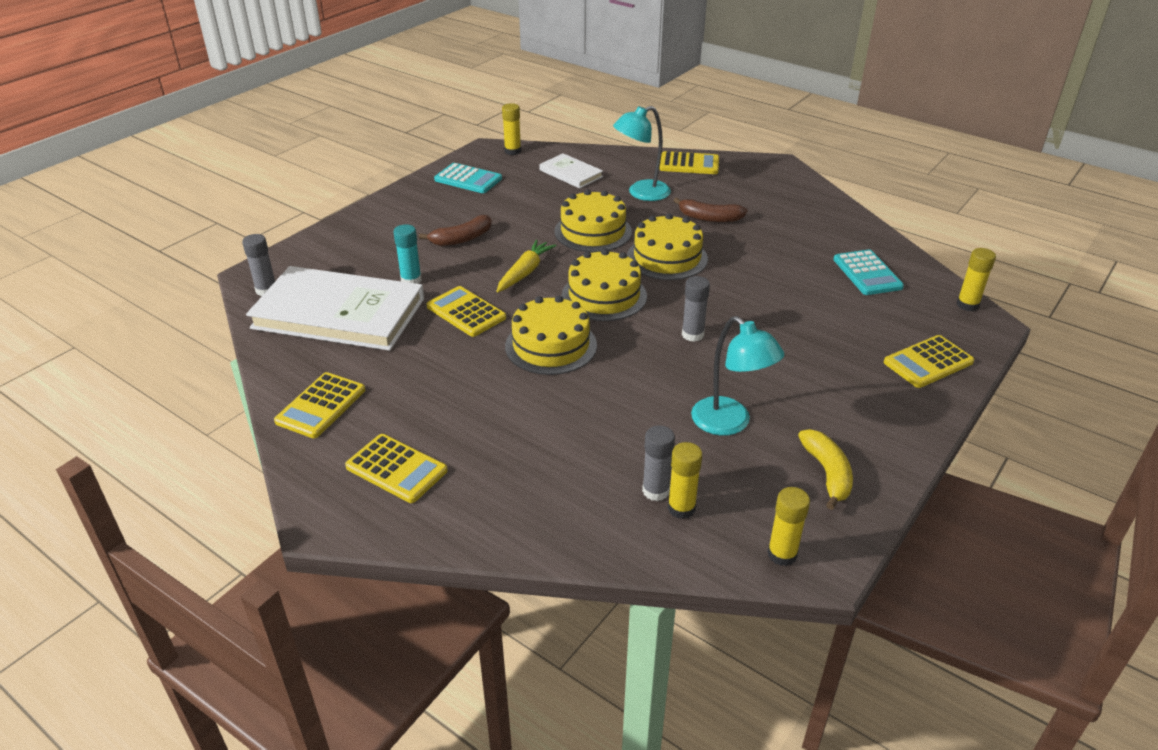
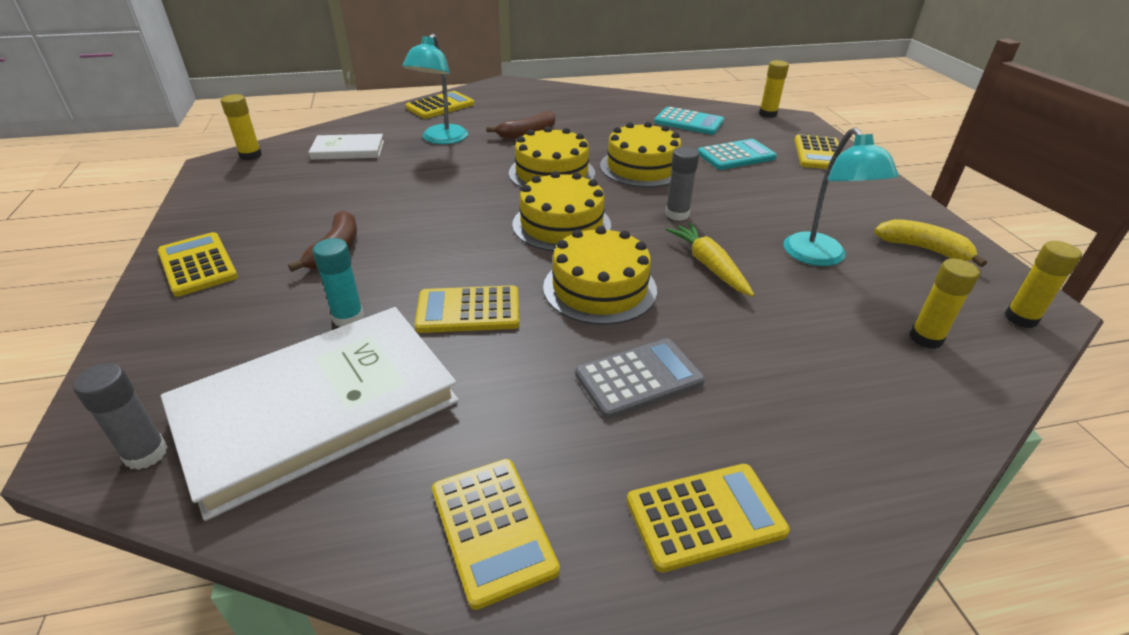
camera: 50 degrees left, 0 degrees up
(394, 211) = (198, 265): none -> yellow calculator
(468, 179) = (242, 197): turquoise calculator -> turquoise calculator (736, 156)
(480, 400) = (639, 378): none -> grey calculator
(525, 272) = (458, 244): yellow carrot -> yellow carrot (709, 265)
(593, 231) = (455, 183): yellow cake -> yellow cake (642, 167)
(655, 491) = (890, 340): grey glue stick -> none
(729, 423) = (820, 257): turquoise lamp -> turquoise lamp turned 75 degrees clockwise

